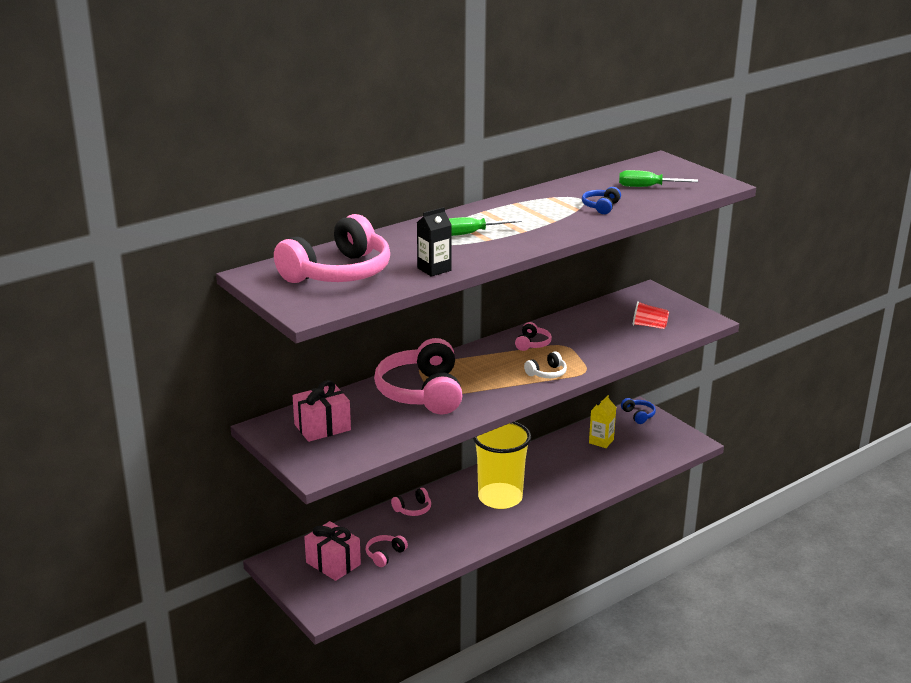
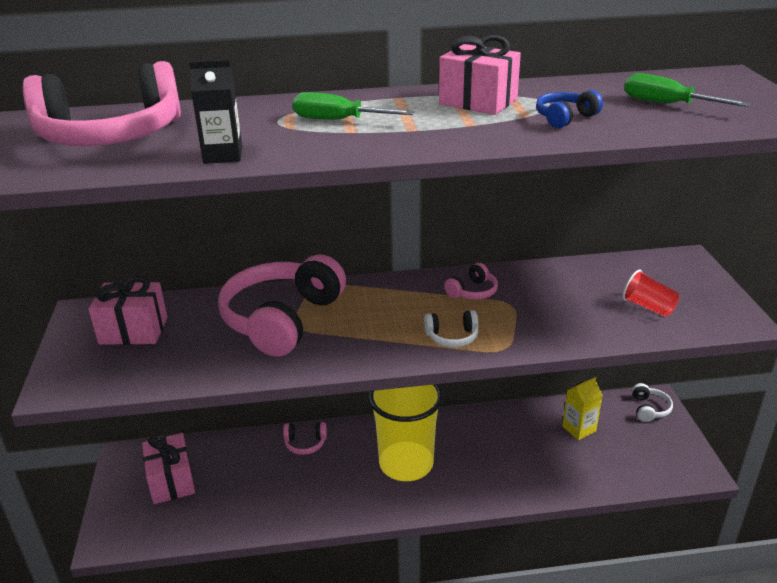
camera: 30 degrees right, 5 degrees up
(385, 555) = (228, 491): pink headphones -> none
(537, 205) = (478, 102): none -> pink gift
(638, 415) = (649, 409): blue headphones -> white headphones

